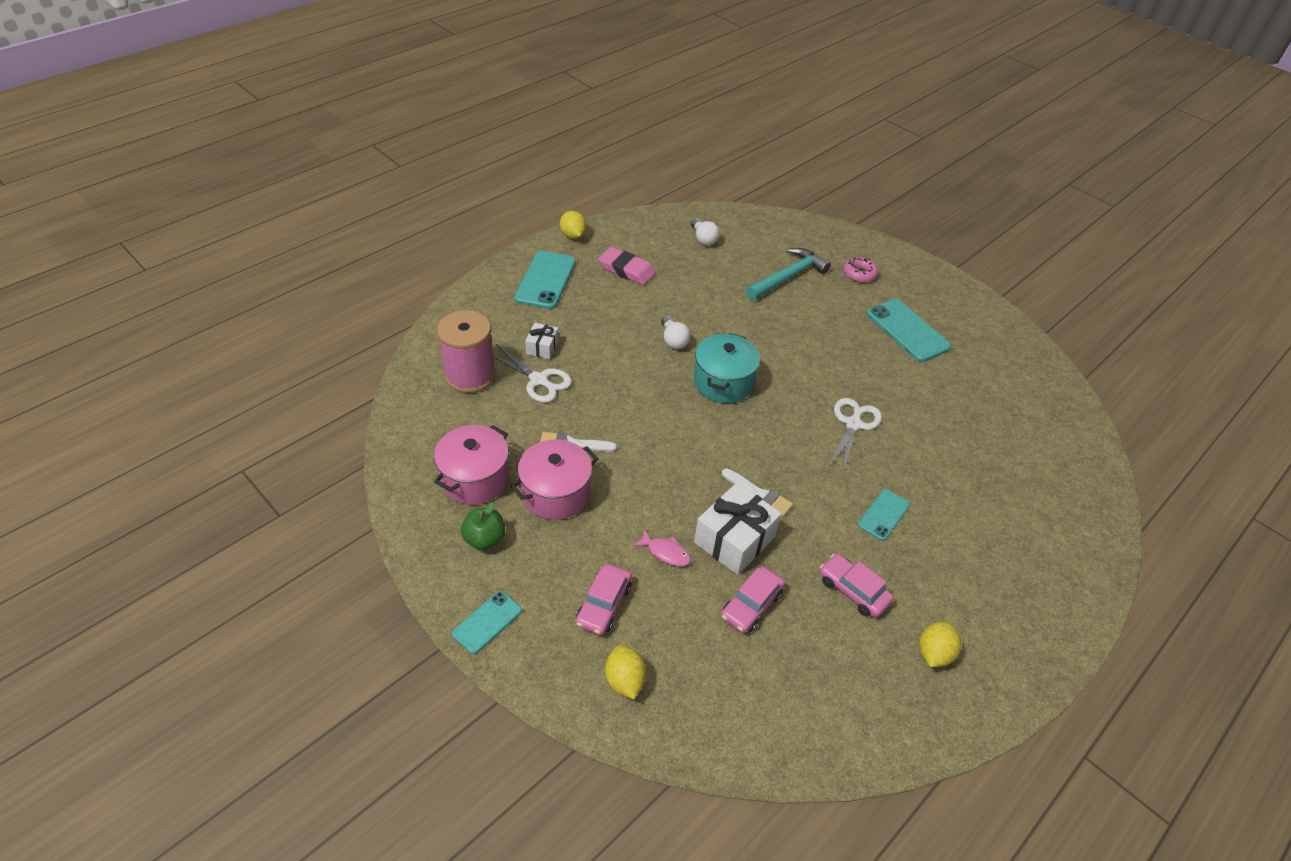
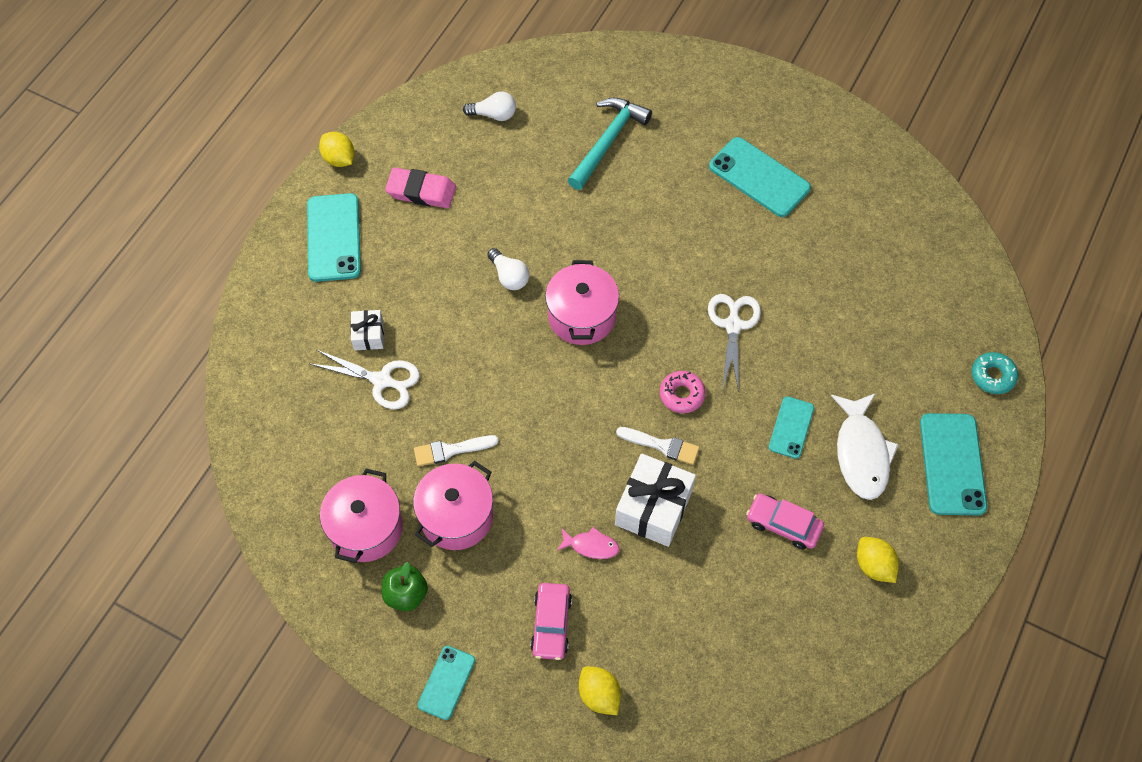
camera: 15 degrees left, 15 degrees up
(470, 375) = (304, 400): pink spool -> none
(703, 239) = (494, 114): white light bulb -> white light bulb turned 45 degrees counterclockwise
(723, 382) = (581, 316): turquoise pot -> pink pot
(751, 605) = (691, 574): pink car -> none
(859, 274) = (686, 110): pink donut -> pink donut (682, 395)
(934, 653) = (873, 565): yellow lemon -> yellow lemon turned 45 degrees counterclockwise
(946, 554) = (861, 453): none -> white fish
(1034, 590) = (952, 464): none -> turquoise phone
(1090, 530) = (992, 376): none -> turquoise donut

